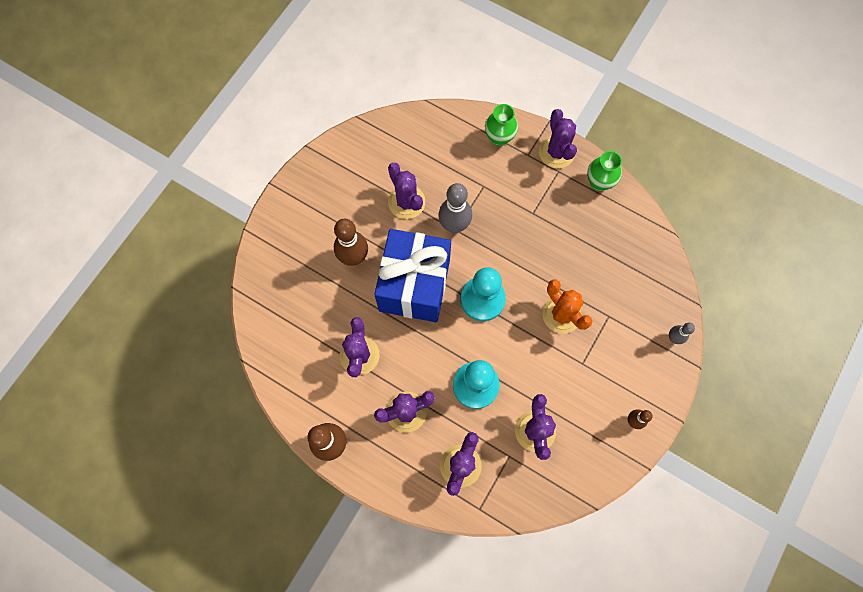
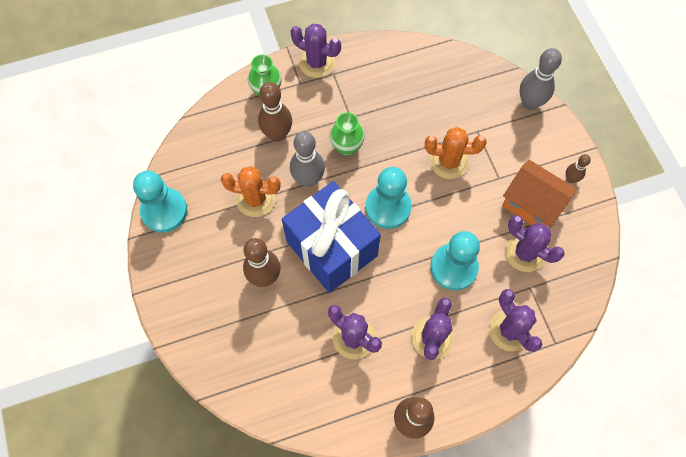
camera: 50 degrees left, 5 degrees down
(344, 150) = (164, 211): none -> turquoise pawn
(406, 202) = (255, 199): purple cactus -> orange cactus
(471, 174) = (277, 134): none -> brown bowling pin
(581, 406) = (531, 205): none -> orange house
(599, 182) = (368, 55): green vase -> green vase (347, 147)
(673, 338) = (529, 103): grey bowling pin -> grey bowling pin, size x1.85

